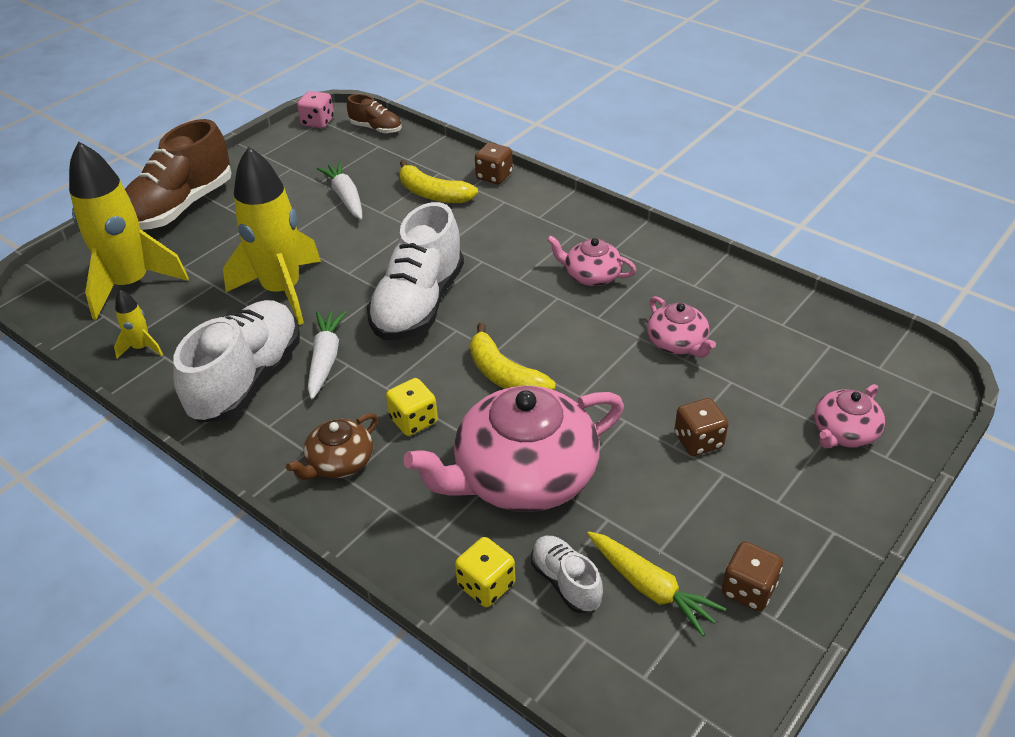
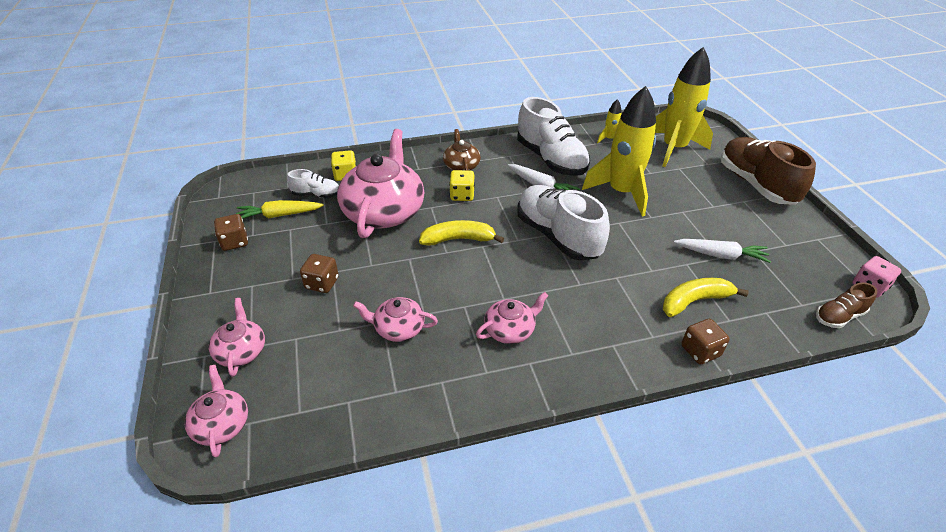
camera: 125 degrees right, 0 degrees up
(905, 382) = (221, 424): none -> pink teapot

